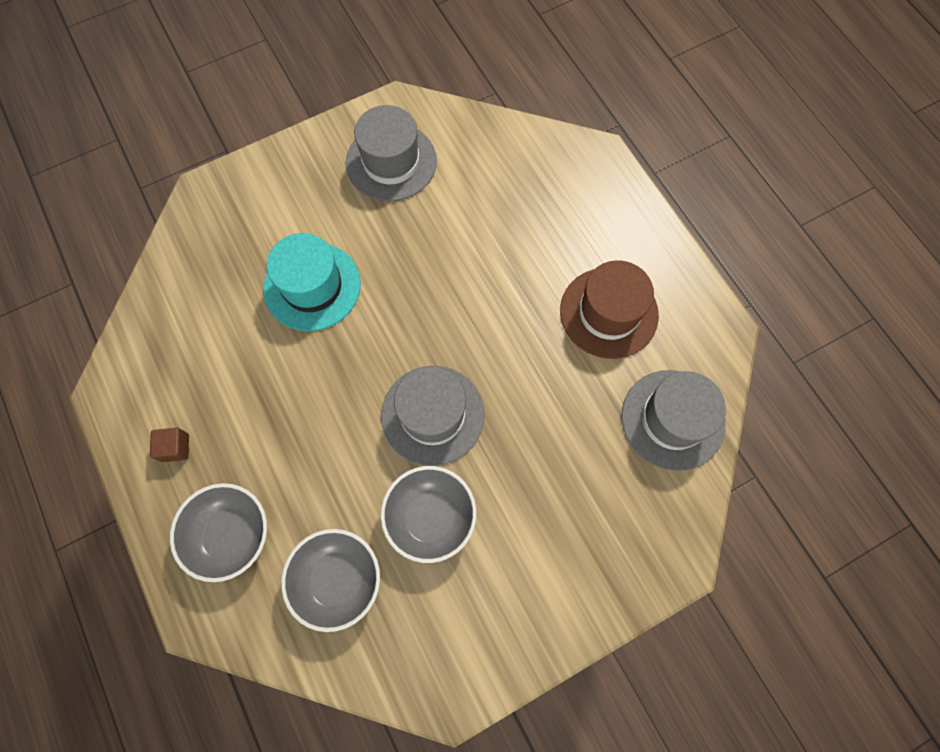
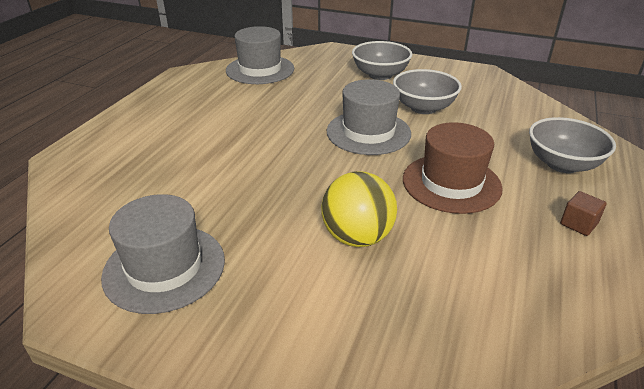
camera: 130 degrees left, 35 degrees down
(312, 286) = (357, 237): turquoise hat -> yellow ball
(338, 580) = (504, 118): grey bowl -> grey bowl (380, 75)
(608, 313) = (212, 106): brown hat -> brown hat (451, 183)

